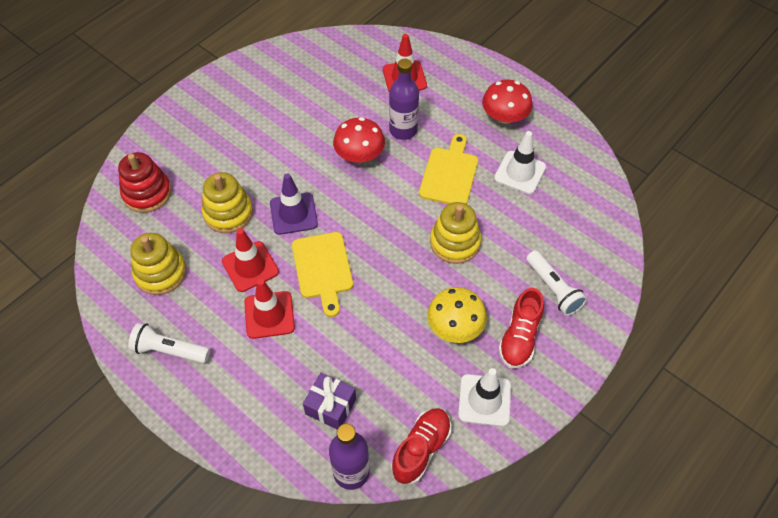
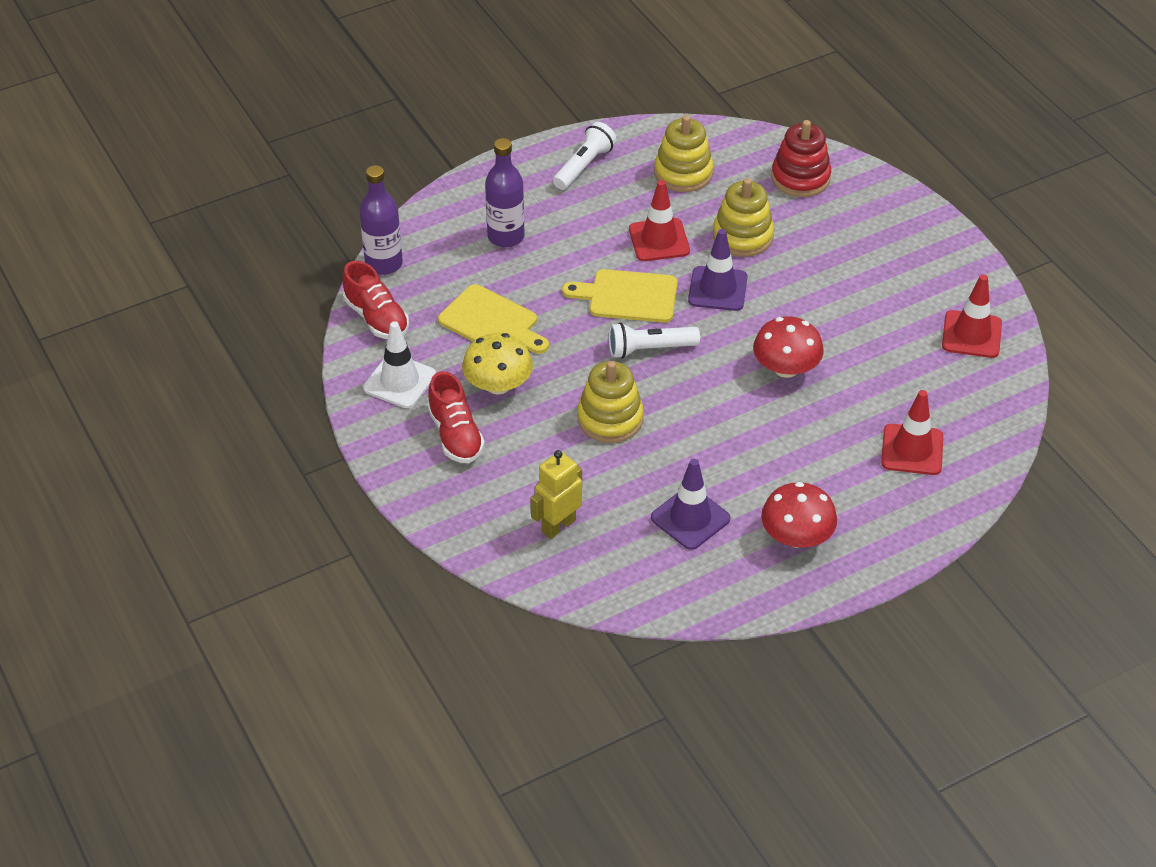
camera: 110 degrees right, 10 degrees down
(269, 315) = (589, 243): red traffic cone -> red traffic cone (971, 334)
(330, 406) = (459, 265): purple gift -> none
(403, 130) = (812, 421): purple bottle -> purple bottle (506, 236)
(449, 174) = (718, 446): yellow cutting board -> yellow cutting board (492, 322)
(519, 337) = (455, 435): red shoe -> red shoe turned 150 degrees counterclockwise
(520, 172) = (690, 518): white traffic cone -> purple traffic cone
(553, 289) = (501, 488): white flashlight -> white flashlight (649, 349)
(567, 243) = (558, 526): none -> yellow robot

